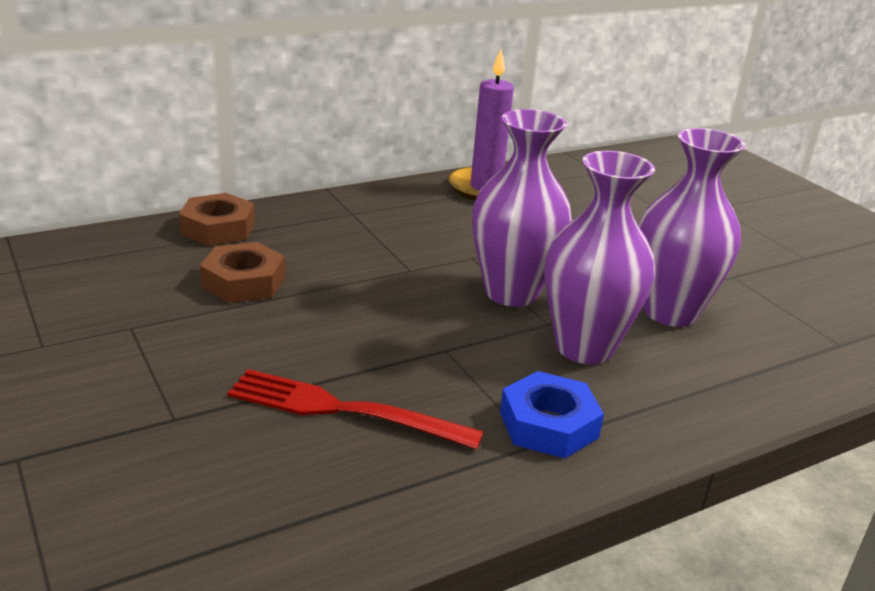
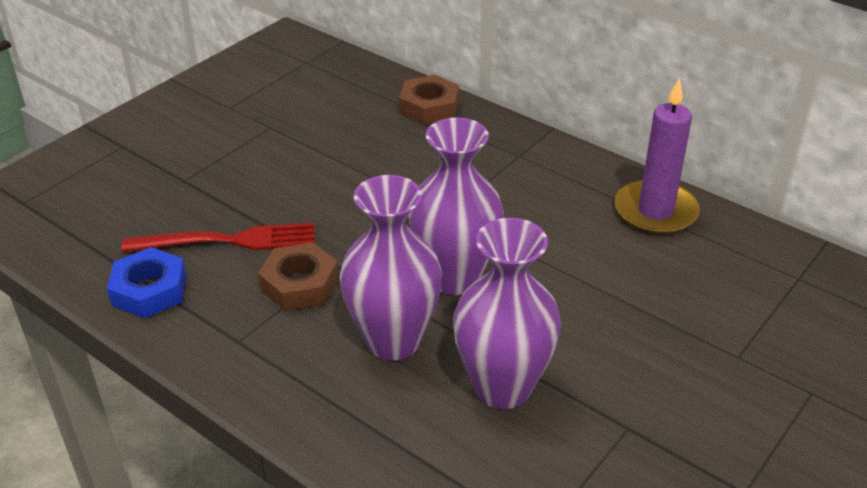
camera: 70 degrees right, 10 degrees up
(244, 282) = (360, 146): brown nut -> brown nut (299, 284)
(343, 410) = (229, 241): red fork -> red fork turned 90 degrees clockwise
(548, 424) = (266, 343): blue nut -> blue nut (149, 290)

